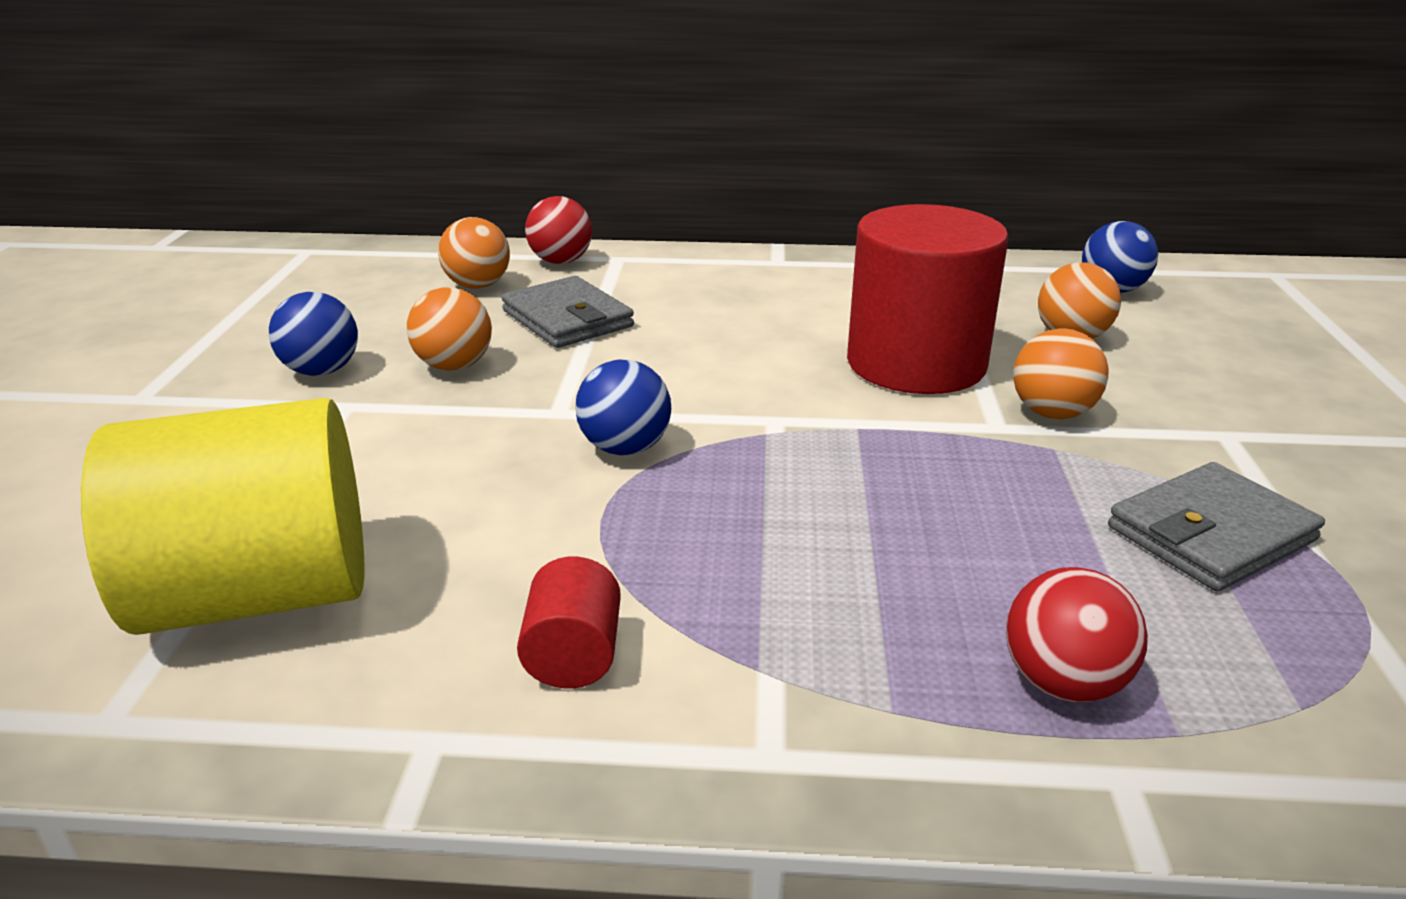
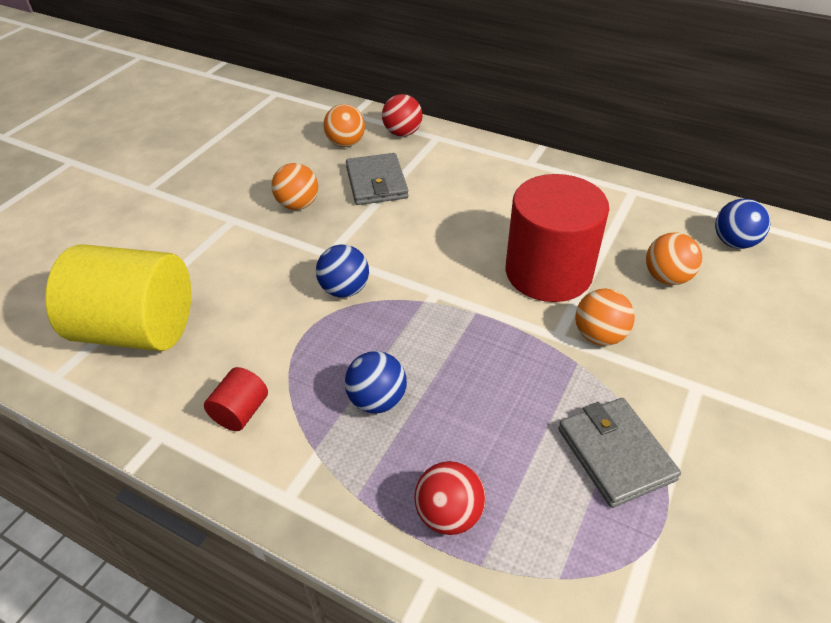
camera: 25 degrees right, 15 degrees up
(321, 371) = (234, 191): blue ball -> blue ball (377, 400)
(1211, 533) = (615, 454): grey wallet -> grey wallet turned 75 degrees clockwise

